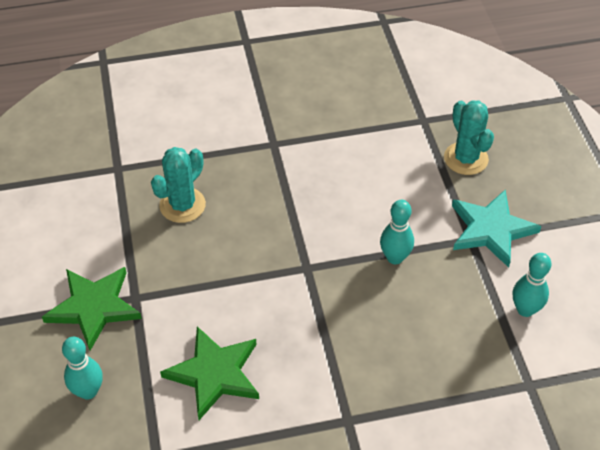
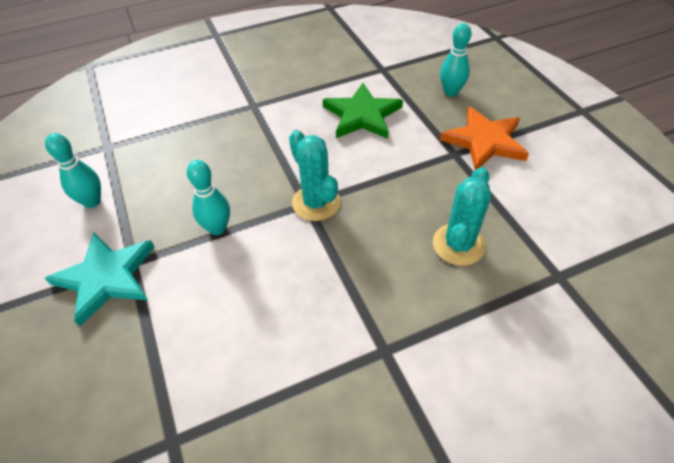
camera: 170 degrees right, 0 degrees up
(94, 307) = (484, 141): green star -> orange star
(466, 159) = (117, 377): turquoise cactus -> turquoise cactus (316, 203)

